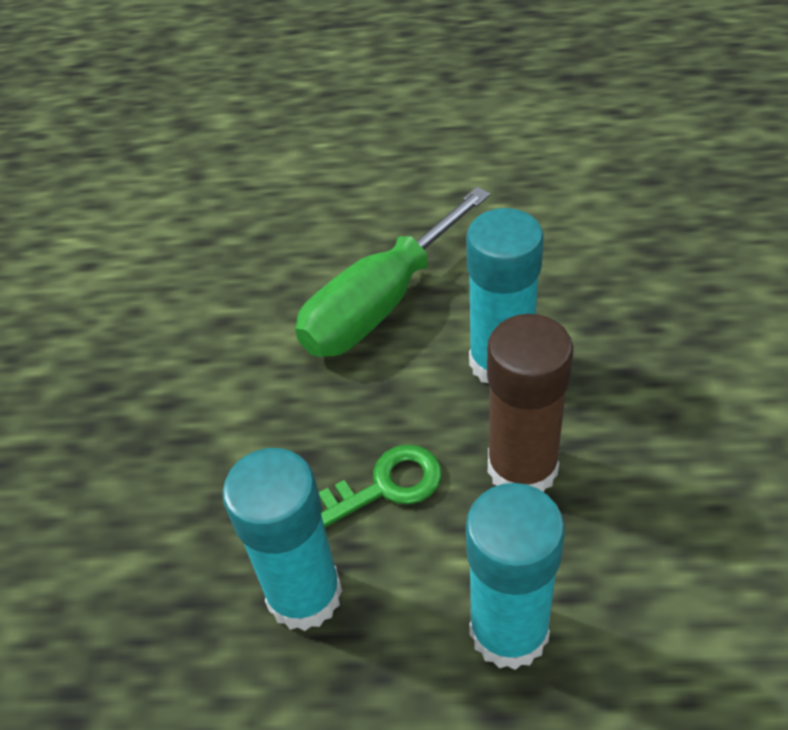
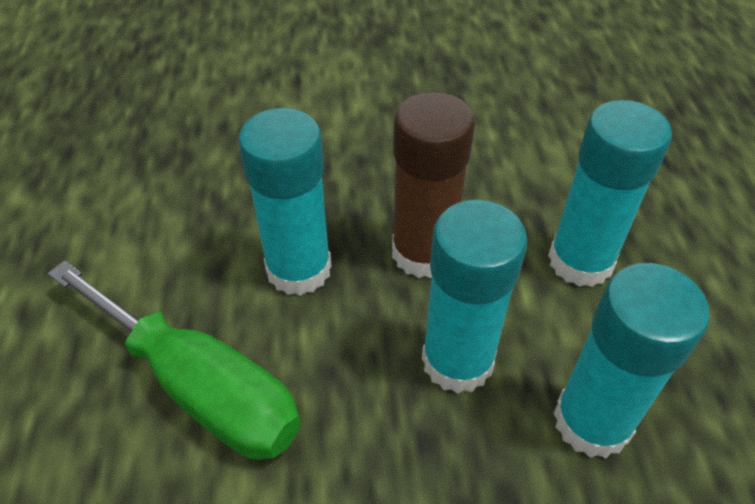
camera: 100 degrees left, 0 degrees up
(384, 487) = (457, 361): green key -> turquoise glue stick

